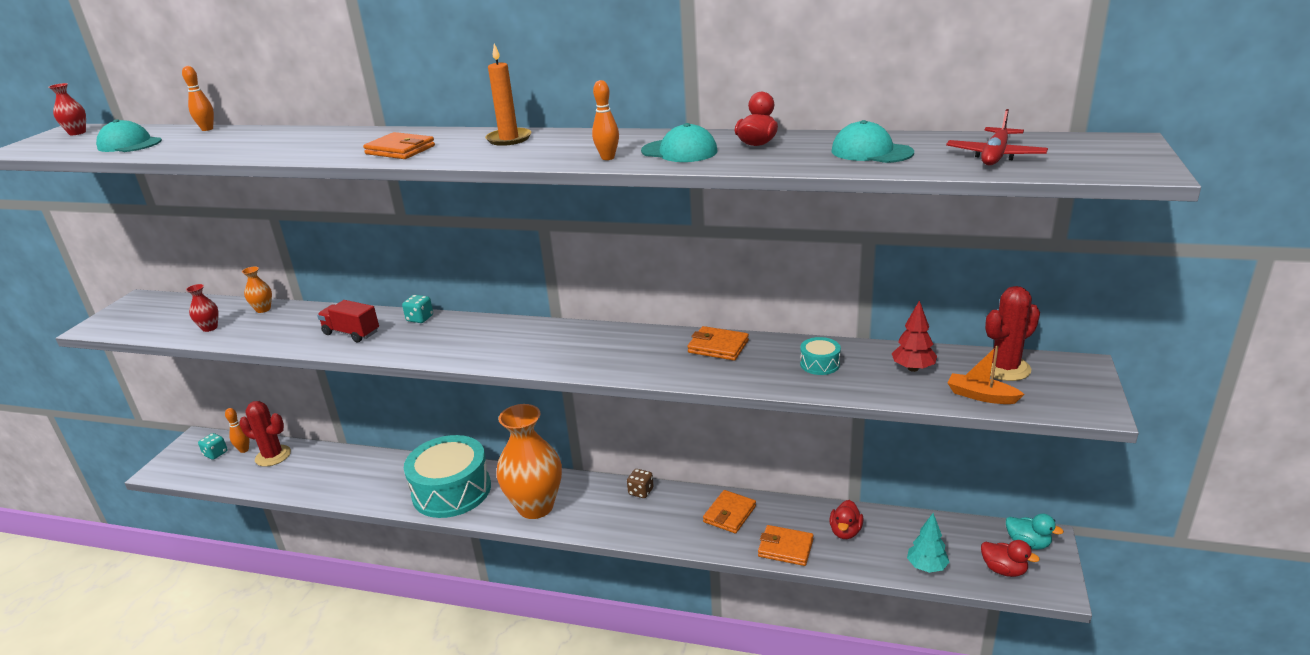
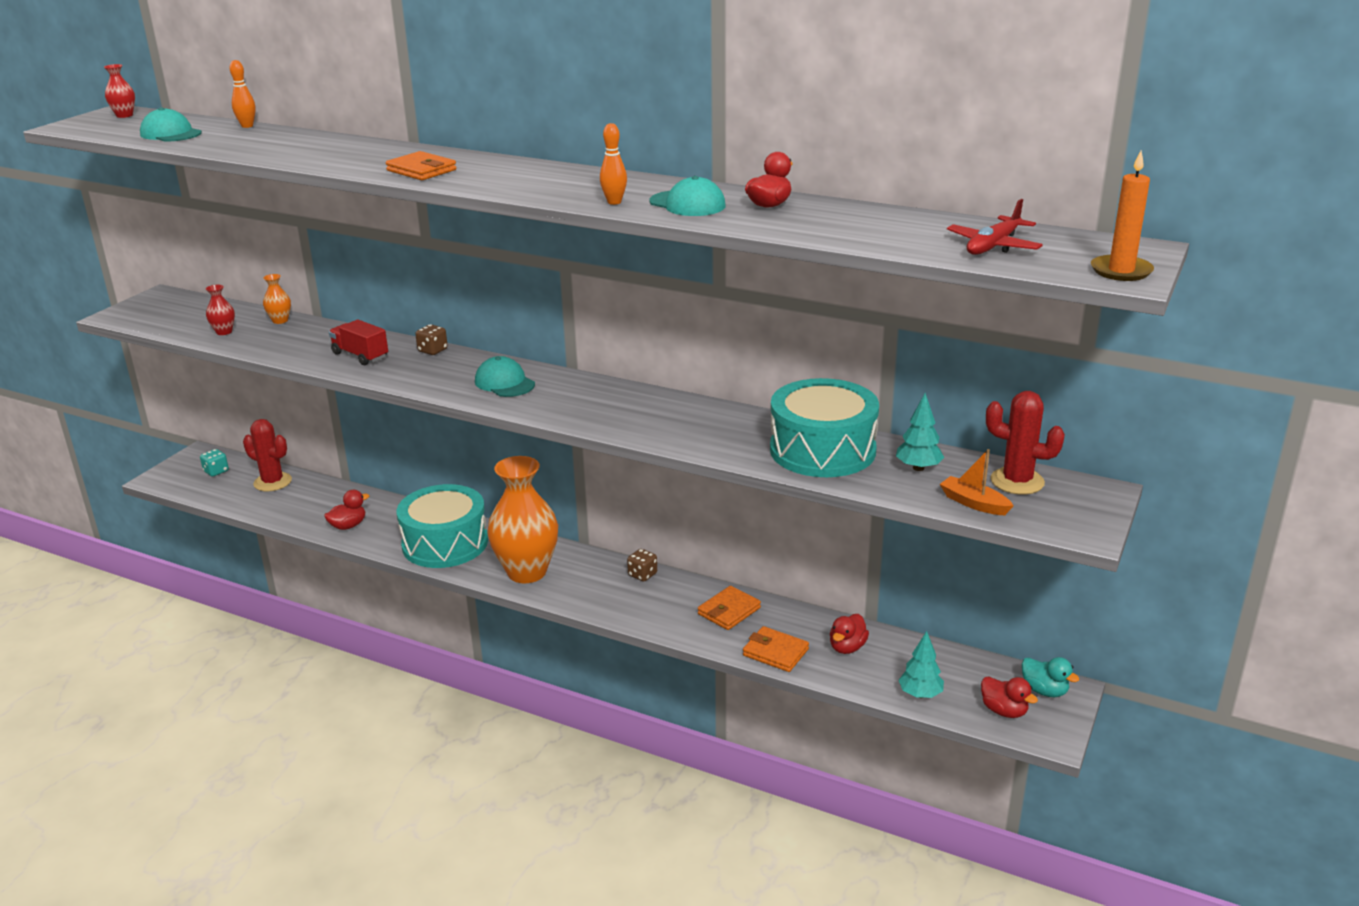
camera: 10 degrees right, 0 degrees up
(244, 450) = (245, 472): orange bowling pin -> none
(355, 488) = (348, 526): none -> red duck
(420, 318) = (432, 350): turquoise dice -> brown dice
(509, 139) = (531, 171): orange candle -> orange candle (1121, 271)
(718, 347) = (725, 419): orange wallet -> none
(819, 364) = (822, 450): turquoise drum -> turquoise drum, size x2.49
(871, 152) = (874, 227): turquoise cap -> turquoise cap (504, 383)
(913, 368) = (918, 468): red tree -> turquoise tree
(1005, 368) = (1017, 481): red cactus -> red cactus turned 45 degrees clockwise

